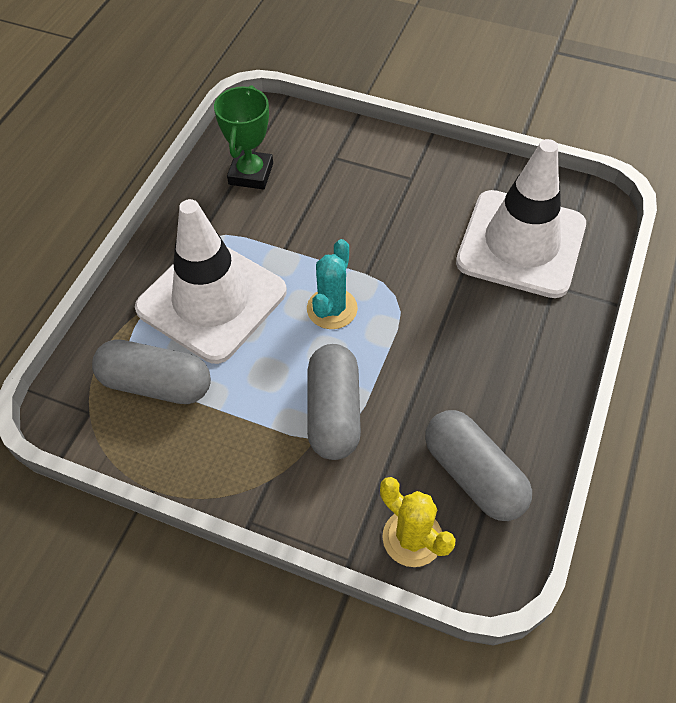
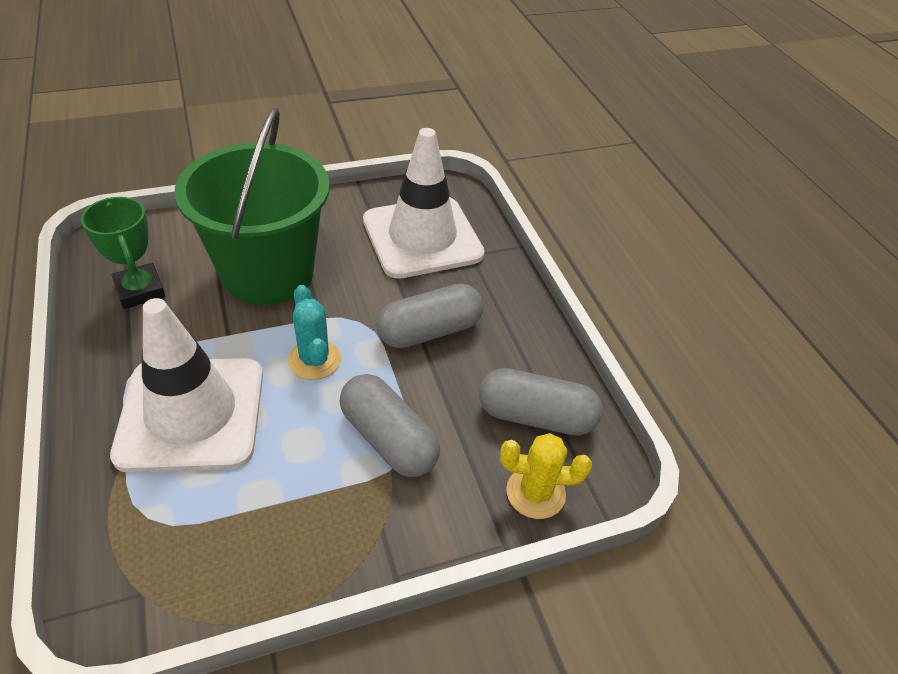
camera: 45 degrees left, 10 degrees down
(156, 384) = (196, 520): grey capsule -> grey capsule (429, 331)
(357, 209) = (268, 273): none -> green bucket

